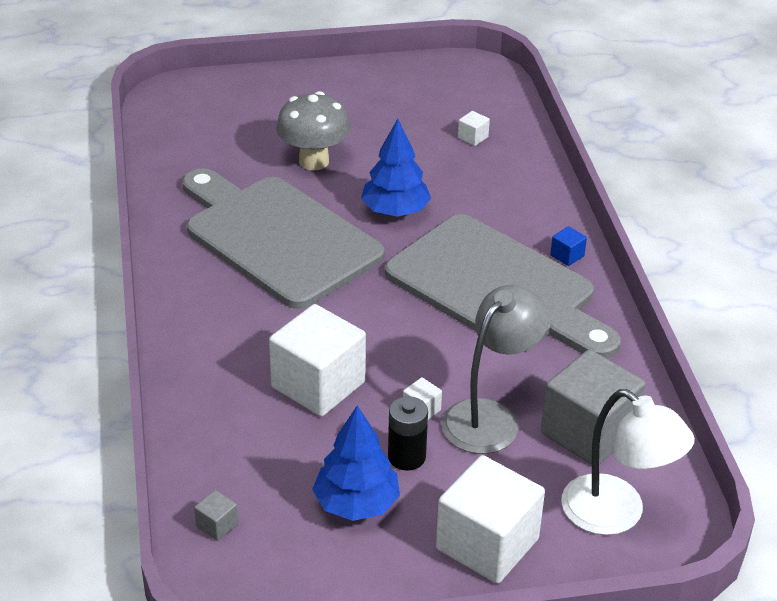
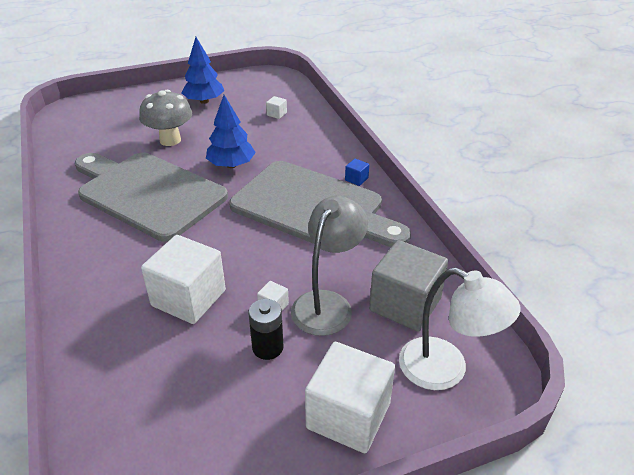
camera: 10 degrees left, 0 degrees up
(217, 525) = (109, 439): grey cube -> none
(356, 504) = (231, 397): blue tree -> blue tree (204, 101)

